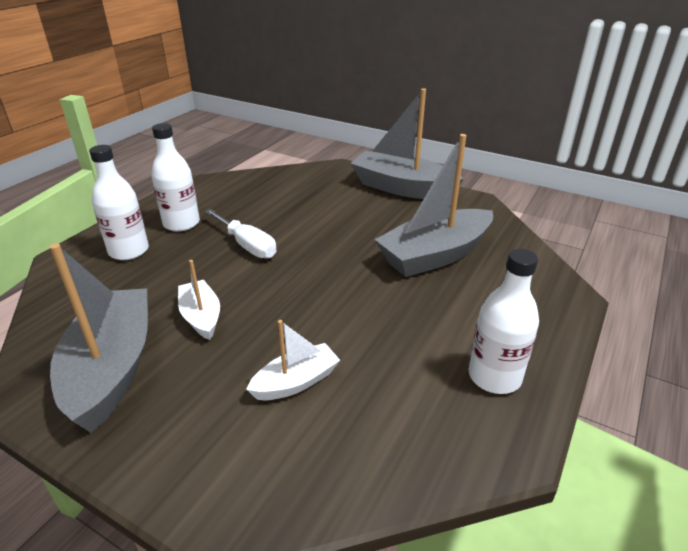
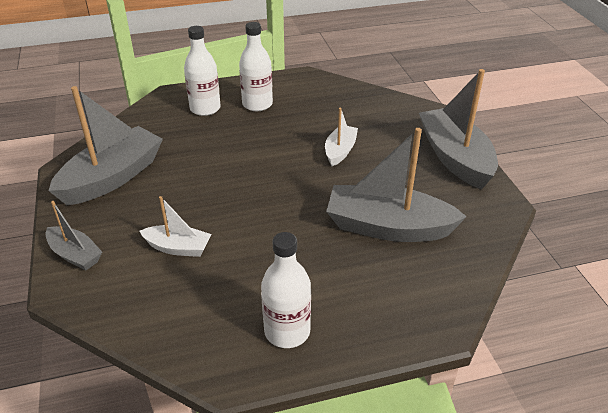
camera: 45 degrees right, 5 degrees up
(187, 473) = (75, 255): none -> grey boat
(201, 317) = (186, 176): white boat -> white boat (340, 151)
(247, 245) = (273, 143): white screwdriver -> none

